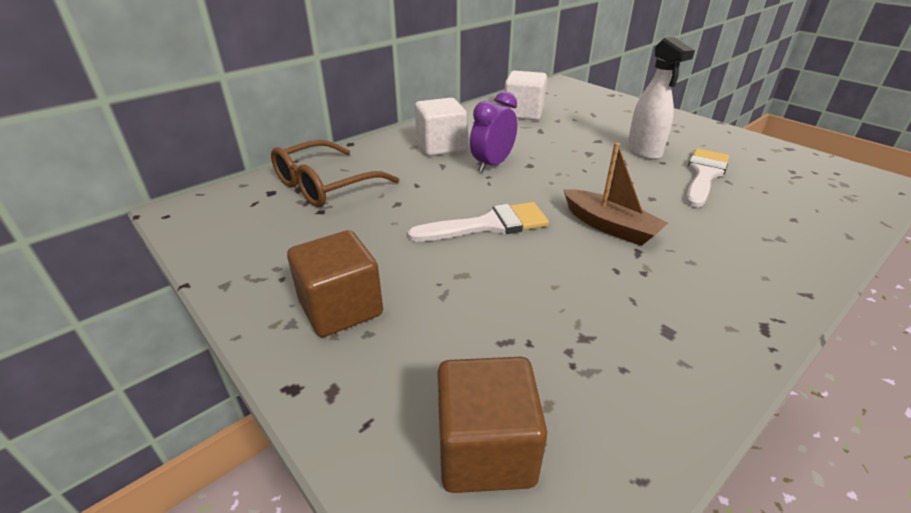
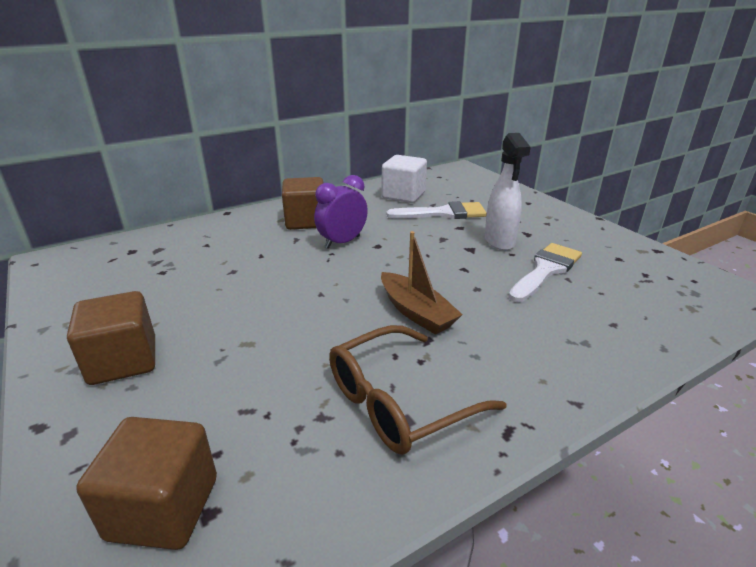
camera: 10 degrees right, 5 degrees down
(325, 185) = (180, 249): brown glasses -> brown glasses (398, 402)
(441, 146) = (306, 221): white cube -> brown cube
(488, 225) = (302, 299): white brush -> white brush (444, 213)

